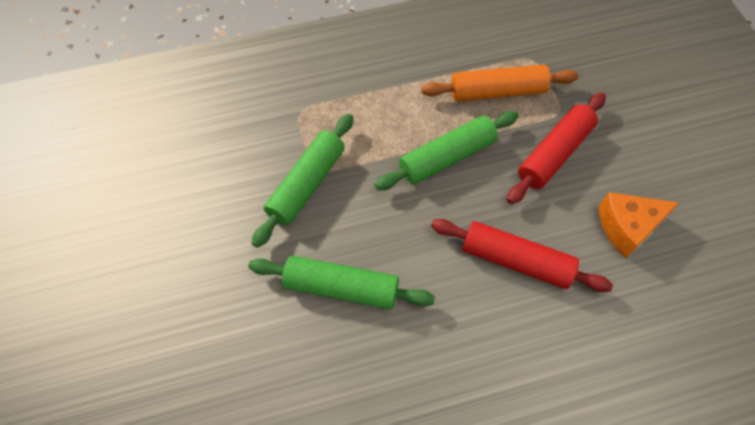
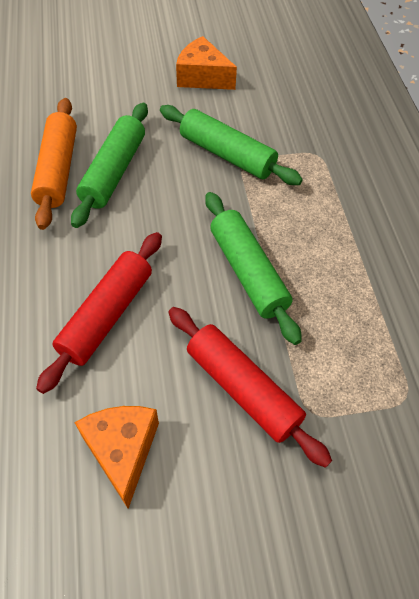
camera: 95 degrees right, 5 degrees down
(183, 219) = (202, 77): none -> orange cheese
(497, 92) = (345, 342): orange rolling pin -> orange rolling pin (58, 170)

